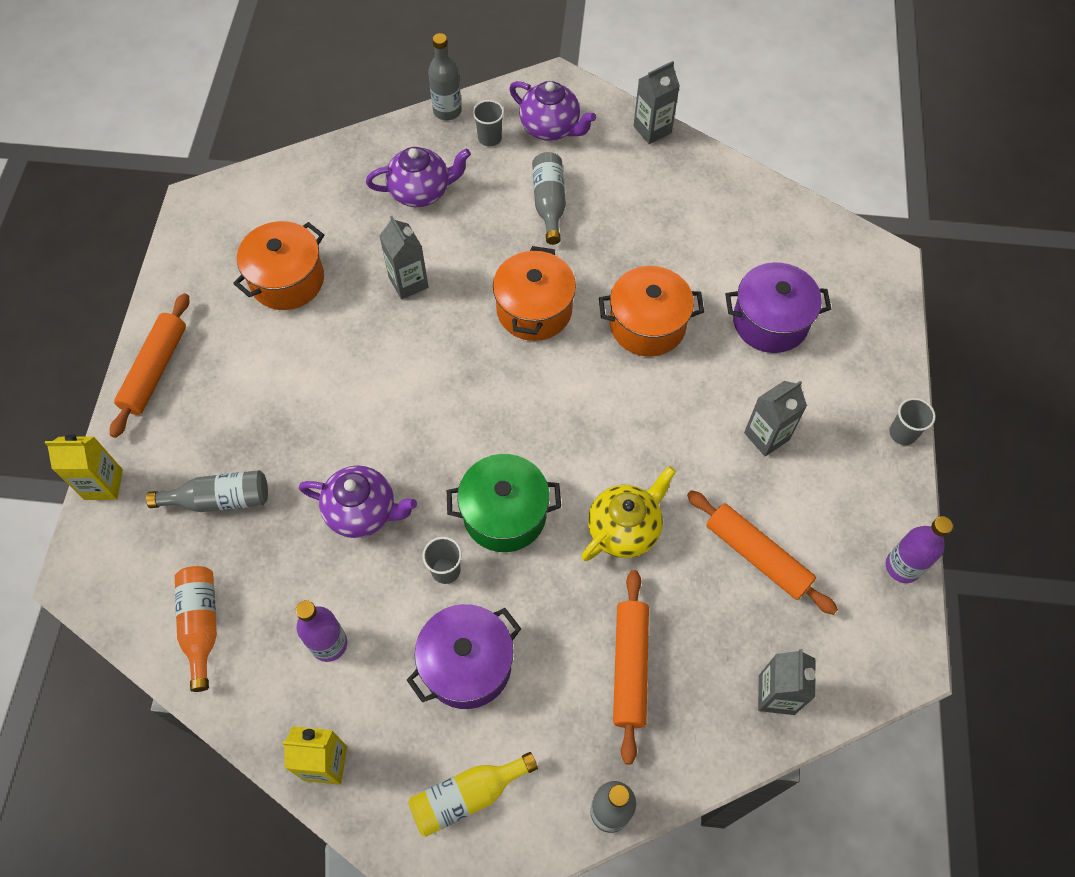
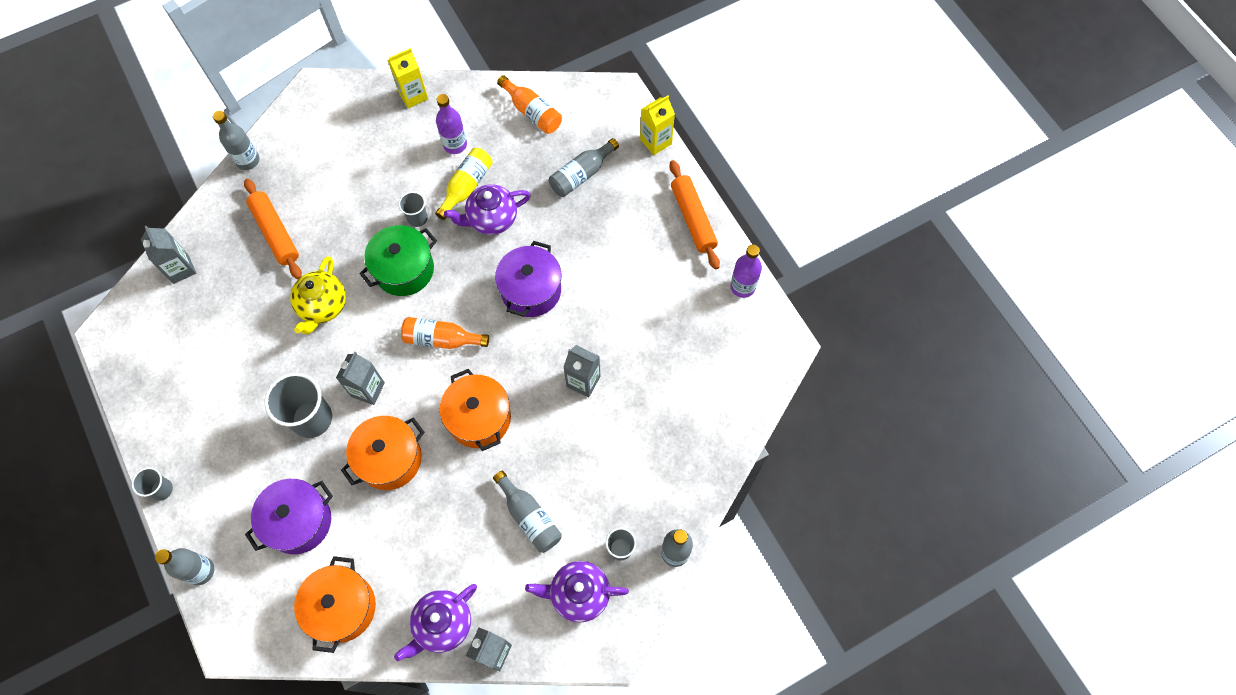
camera: 145 degrees right, 5 degrees up
(287, 280) = (667, 329): orange pot -> orange pot (342, 607)
(421, 192) = (634, 461): purple teapot -> purple teapot (442, 624)
(467, 665) = (370, 180): purple pot -> purple pot (531, 290)
(467, 796) = (328, 124): yellow bottle -> yellow bottle (466, 187)
(517, 409) = (442, 339): none -> orange bottle
(705, 410) = (312, 418): none -> grey cup
(757, 556) = (228, 341): orange rolling pin -> none
(766, 436) = (259, 426): grey carton -> grey carton (368, 389)
(890, 333) = (201, 571): none -> grey bottle
(902, 567) = (129, 391): purple bottle -> purple bottle (742, 287)

